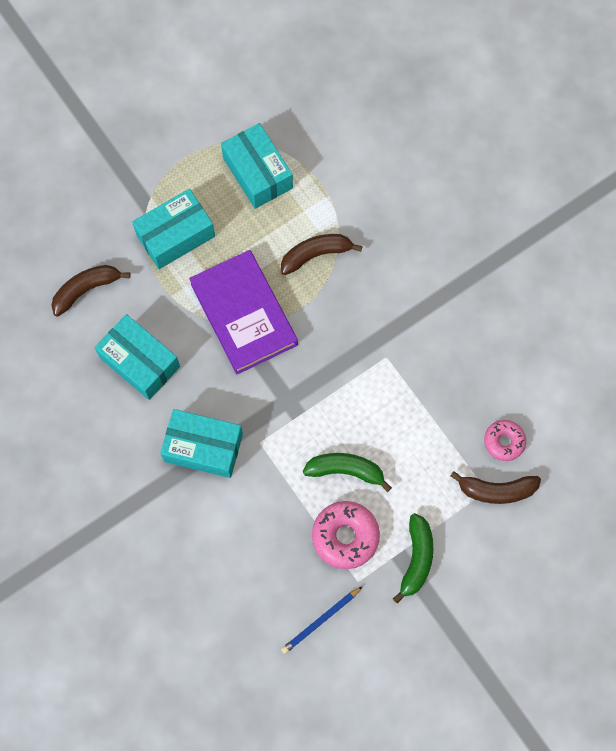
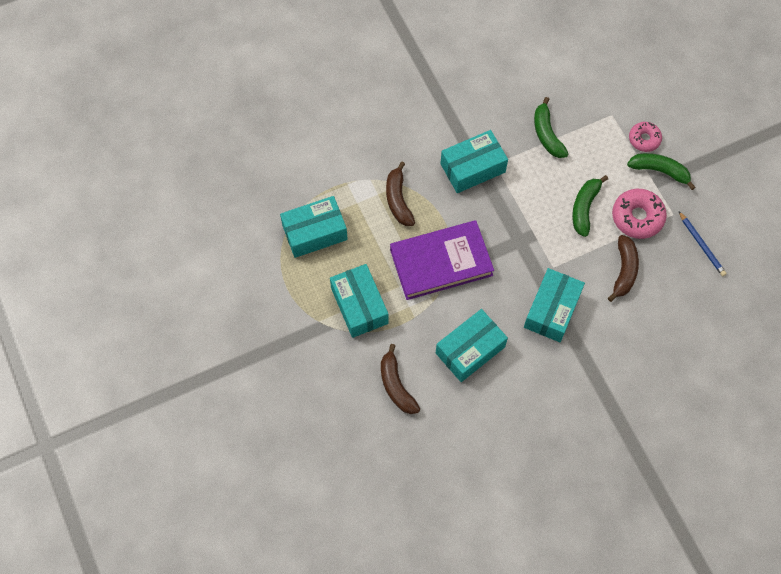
camera: 80 degrees left, 5 degrees down
(375, 332) = (472, 168): none -> turquoise box
(440, 413) = (547, 134): none -> green banana
(496, 490) = (612, 108): brown banana -> brown banana (624, 270)
(504, 442) = (575, 96): pink donut -> pink donut (644, 139)

